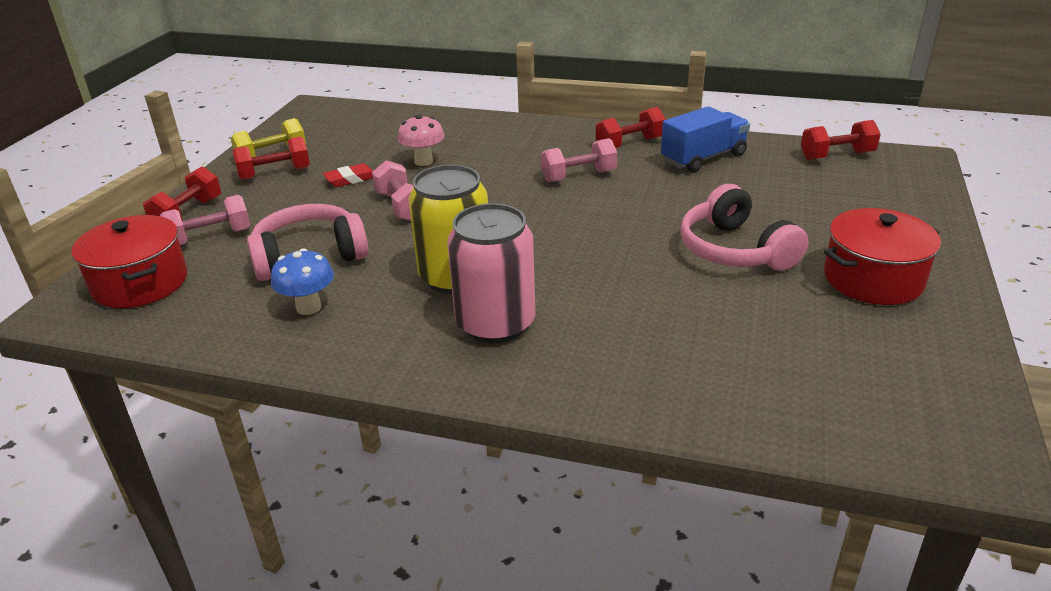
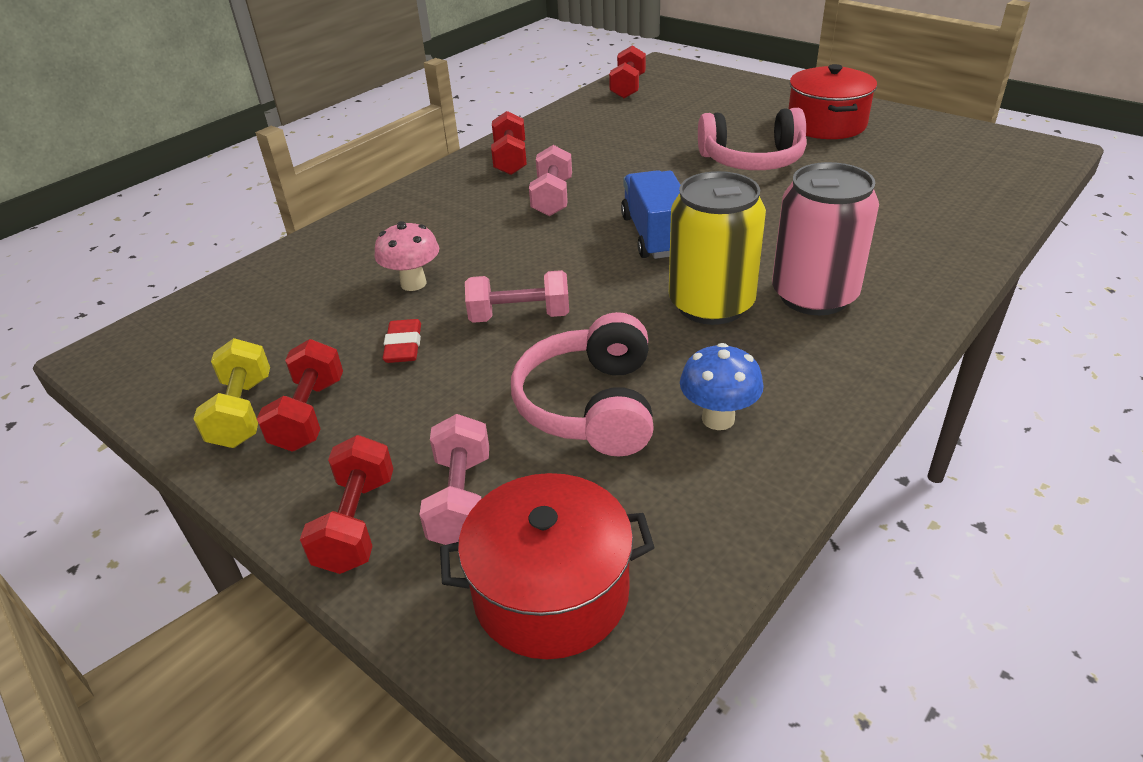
camera: 65 degrees left, 5 degrees up
(188, 214) = (356, 523): red dumbbell -> red dumbbell turned 45 degrees clockwise
(703, 158) = (577, 135): blue truck -> blue truck (655, 235)

